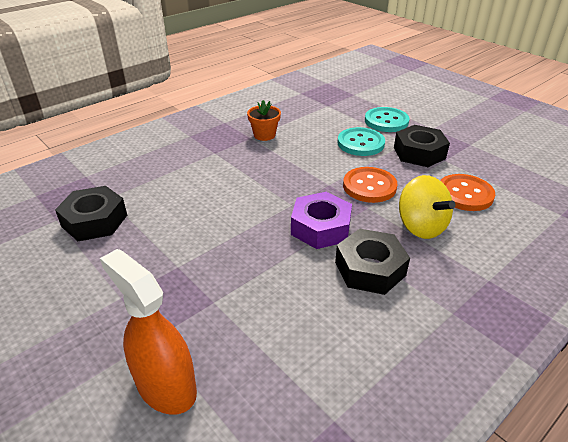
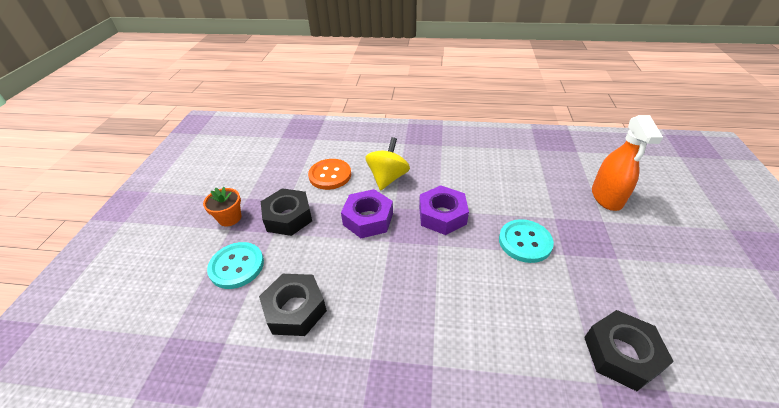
camera: 130 degrees left, 5 degrees up
(264, 135) = (353, 349): orange flower pot -> orange flower pot (230, 218)
(360, 143) = (302, 259): turquoise button -> turquoise button (525, 242)
(369, 186) = (368, 219): orange button -> purple nut
(370, 269) = (449, 179): black nut -> black nut (295, 309)

